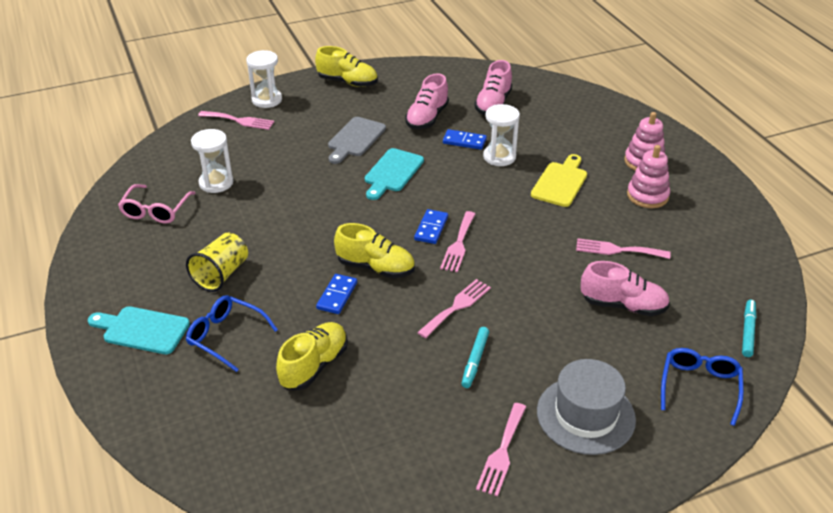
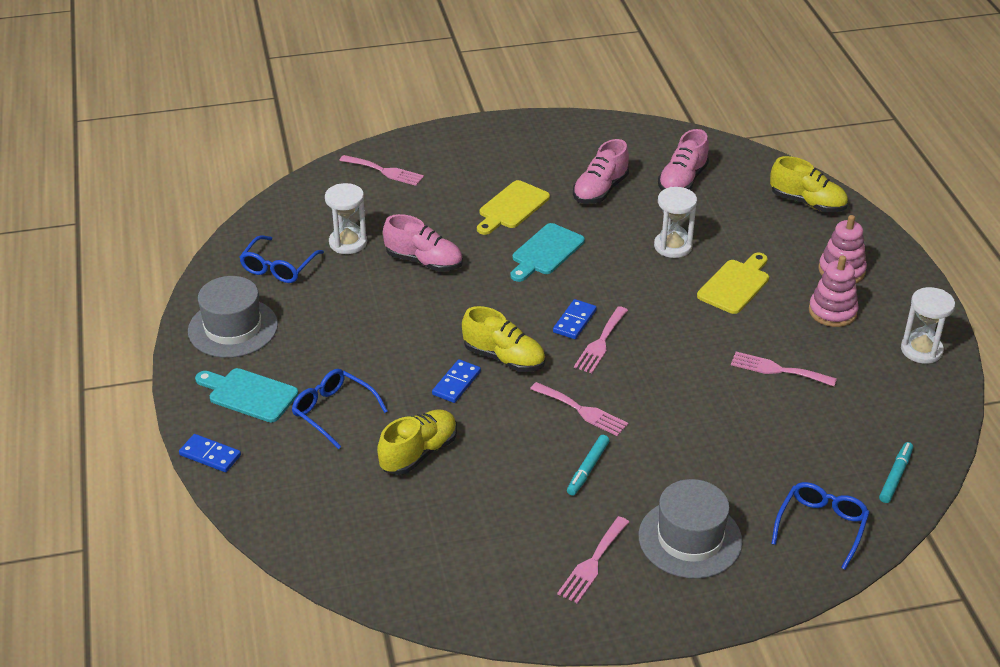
camera: 10 degrees right, 0 degrees up
(119, 269) = (233, 328): none -> grey hat
(155, 211) = (278, 267): pink glasses -> blue glasses
(221, 274) = (338, 346): yellow cup -> none
(267, 100) = (420, 149): white hourglass -> white hourglass (921, 350)
(348, 82) = (517, 136): yellow shoe -> yellow shoe (807, 203)
(355, 139) = (512, 207): grey cutting board -> yellow cutting board
(456, 307) = (582, 410): pink fork -> pink fork turned 75 degrees clockwise
(464, 141) = (637, 223): blue domino -> blue domino (210, 455)
(623, 305) = (765, 431): pink shoe -> pink shoe (424, 261)

